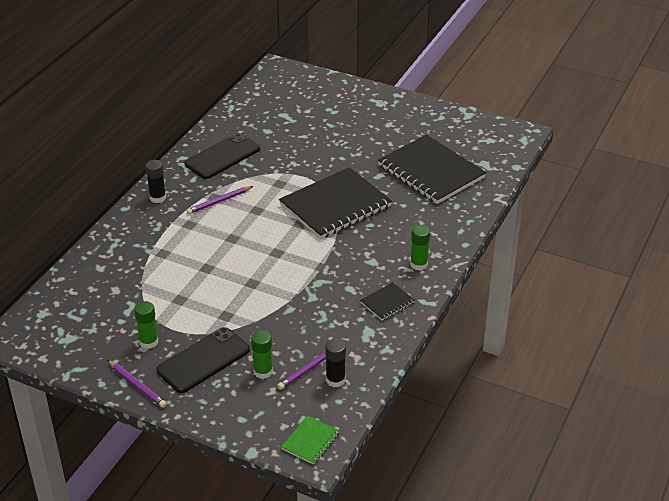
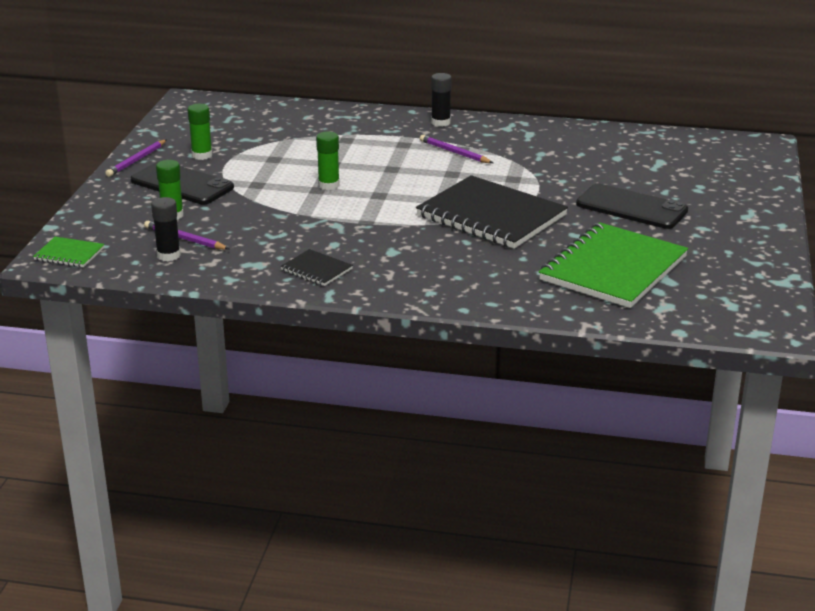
camera: 75 degrees right, 10 degrees down
(222, 156) = (542, 141): black phone -> black phone (631, 207)
(419, 264) = (402, 281): green glue stick -> green glue stick (329, 185)
(431, 171) = (613, 269): black notebook -> green notebook

